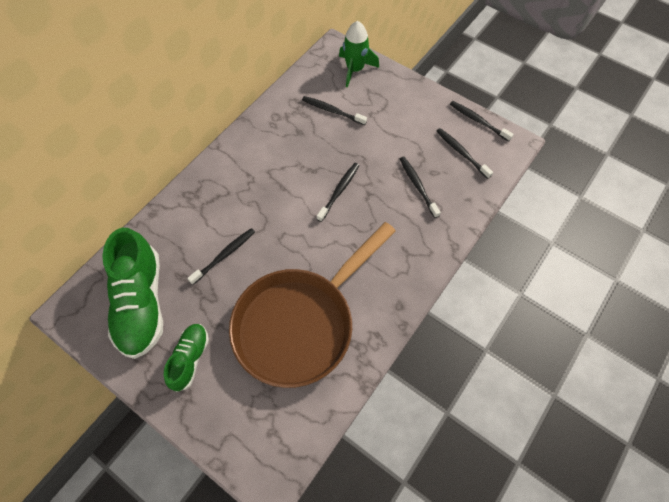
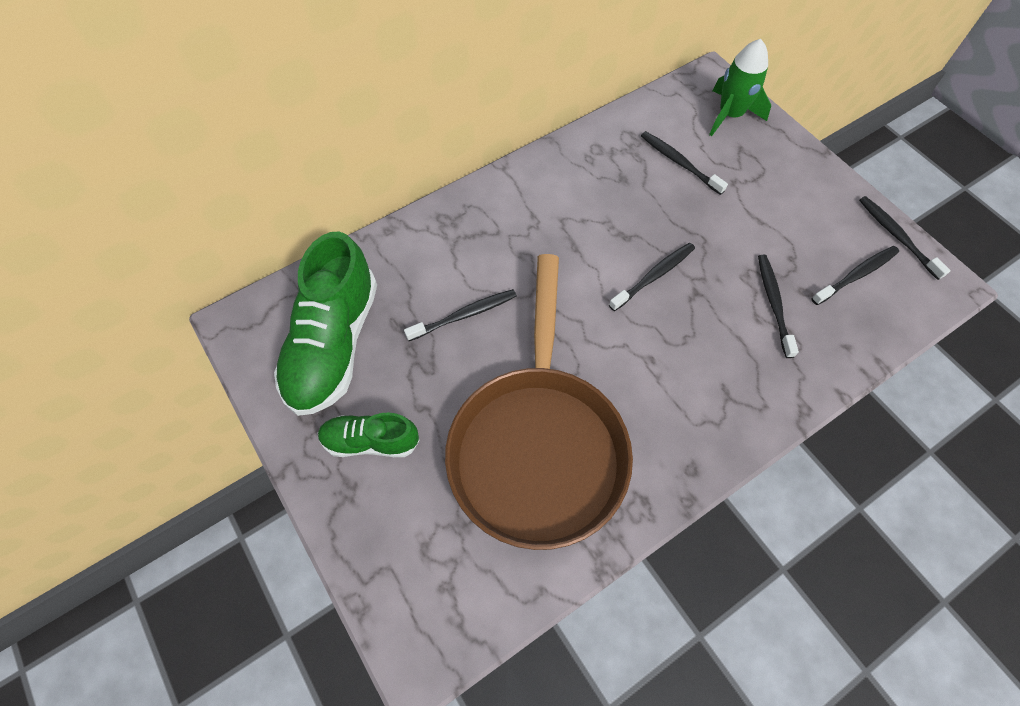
camera: 20 degrees right, 0 degrees up
(190, 359) = (370, 441): green shoe -> green shoe turned 120 degrees counterclockwise
(300, 323) = (538, 445): brown pan -> brown pan turned 60 degrees counterclockwise
(461, 152) = (856, 275): black toothbrush -> black toothbrush turned 75 degrees clockwise

